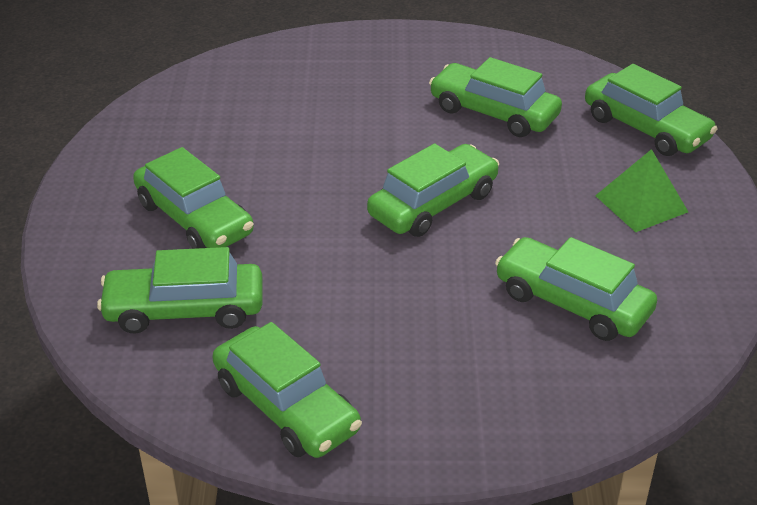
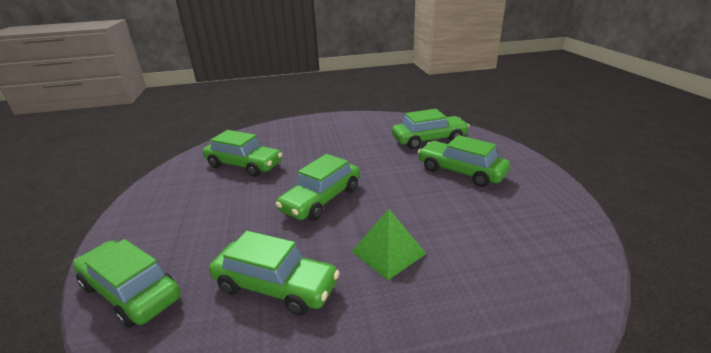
camera: 170 degrees right, 10 degrees down
(286, 407) = (366, 122): green car -> none
(641, 203) = (178, 220): green pyramid -> green pyramid (388, 252)

